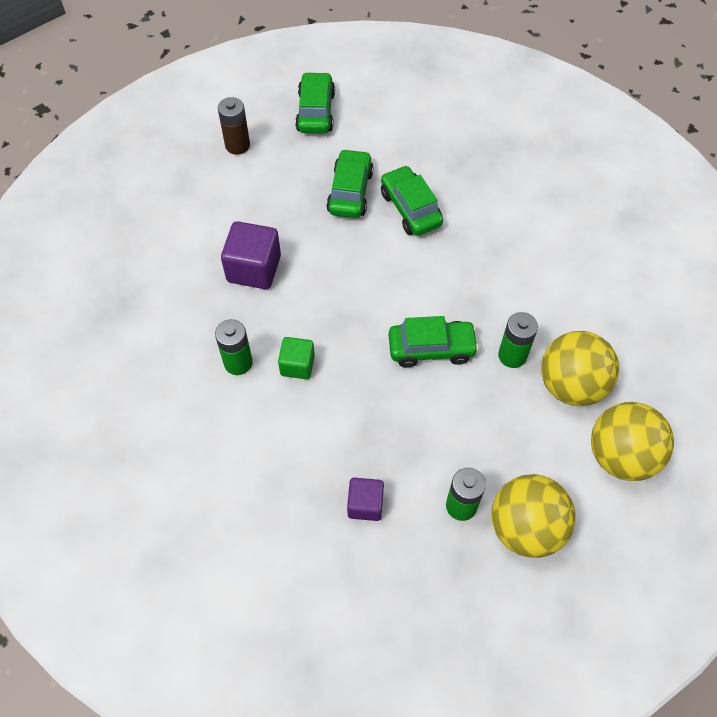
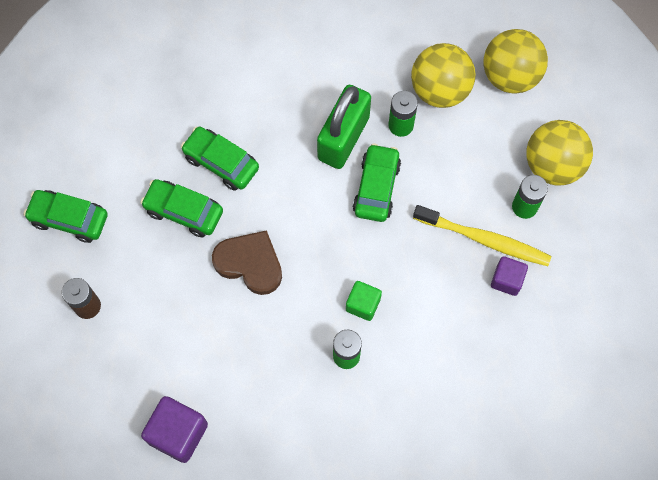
camera: 75 degrees left, 10 degrees up
(254, 269) = (247, 321): purple cube -> purple cube (178, 433)
(313, 257) = (250, 263): none -> brown heart
(407, 469) = (484, 239): none -> yellow toothbrush
(410, 208) = (221, 162): green car -> green car turned 45 degrees clockwise
(476, 305) = (343, 138): none -> green padlock

